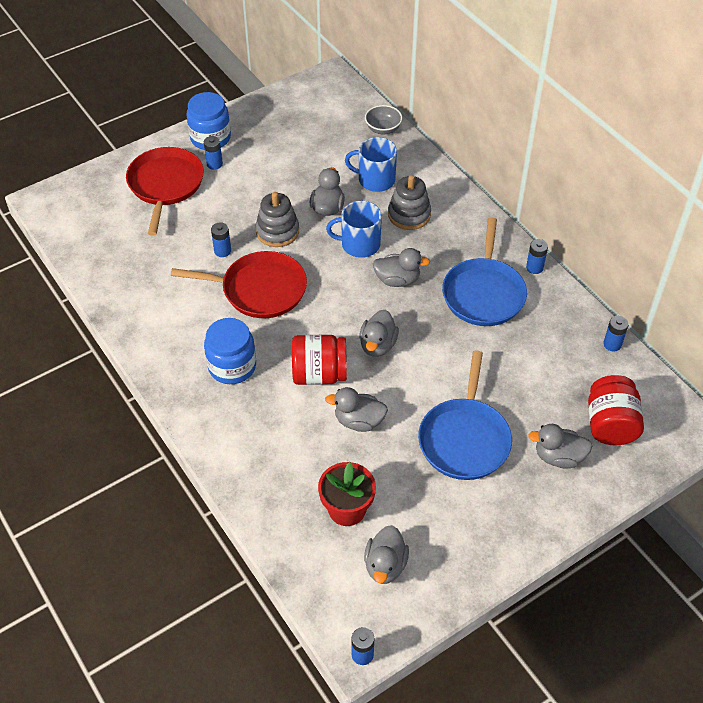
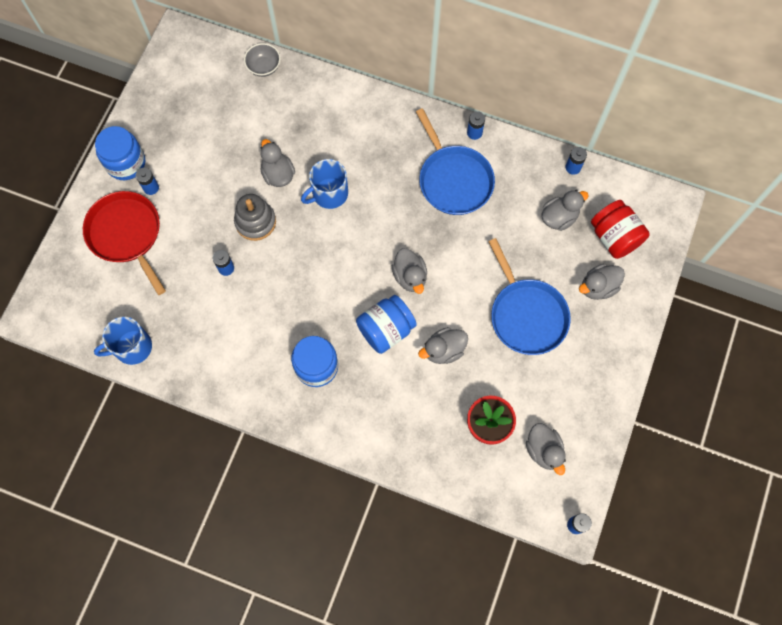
camera: 35 degrees left, 20 degrees up
(259, 289) = (284, 285): red pan -> none
(319, 374) = (386, 330): red jar -> blue jar
(375, 180) = (295, 123): blue mug -> blue mug (132, 347)
(397, 280) = (382, 208): grey duck -> grey duck (559, 217)
(409, 215) = (347, 141): grey stacking toy -> none

